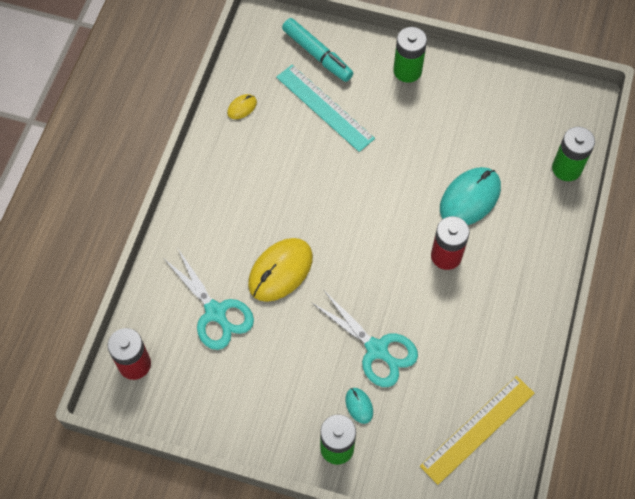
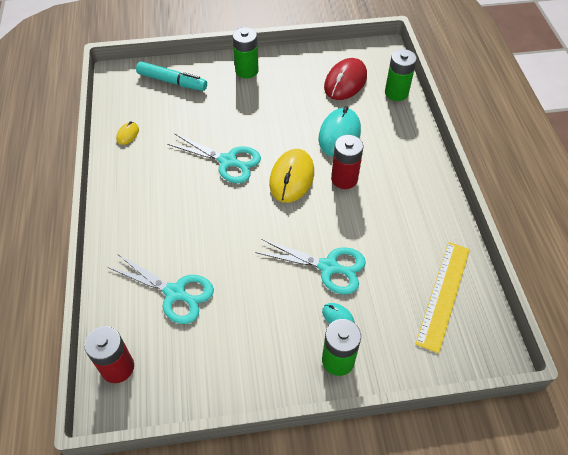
camera: 25 degrees left, 10 degrees down
(280, 271) = (217, 239): yellow mouse -> yellow mouse (291, 178)
(324, 108) = (195, 113): turquoise ruler -> none
(332, 183) = (227, 161): none -> turquoise scissors
(514, 130) = (345, 82): none -> red mouse

